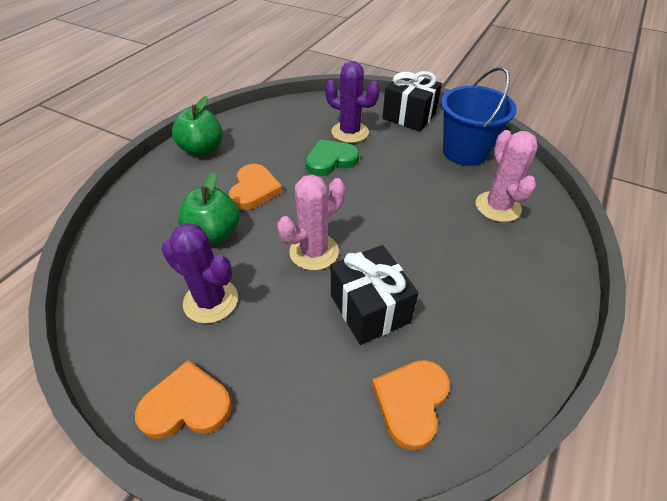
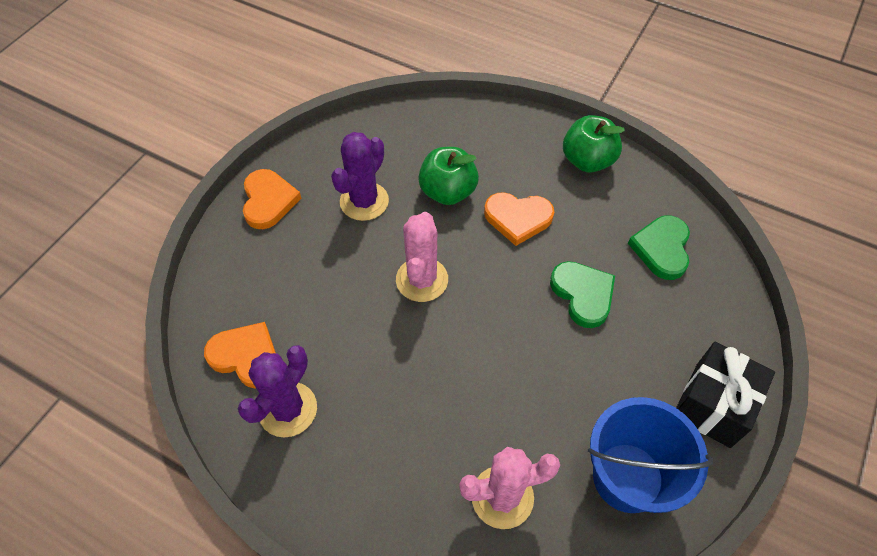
camera: 90 degrees right, 10 degrees up
(293, 123) = (662, 249): none -> green heart
(314, 252) = (422, 280): pink cactus -> pink cactus turned 45 degrees clockwise
(350, 132) = (652, 318): purple cactus -> purple cactus (288, 409)
(369, 308) = (346, 329): black gift -> none

